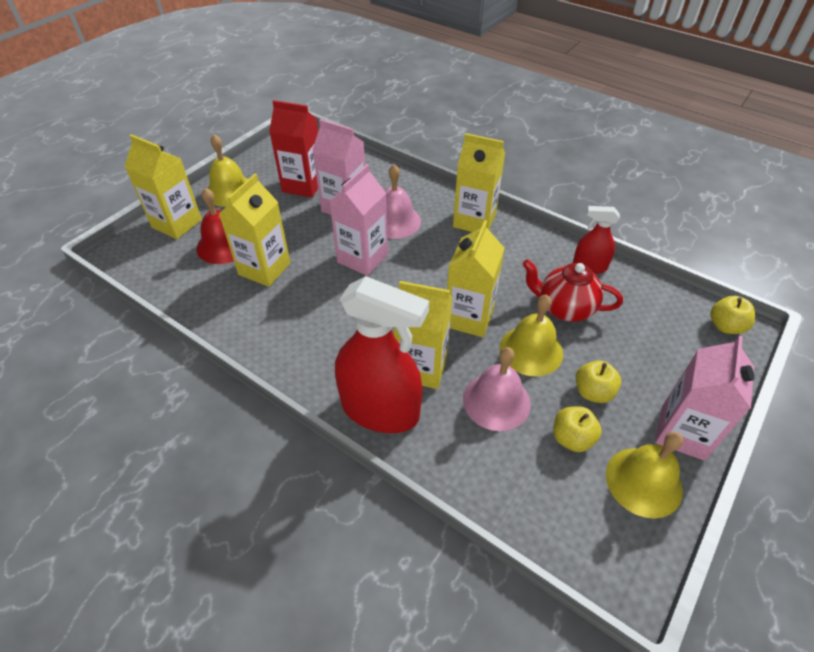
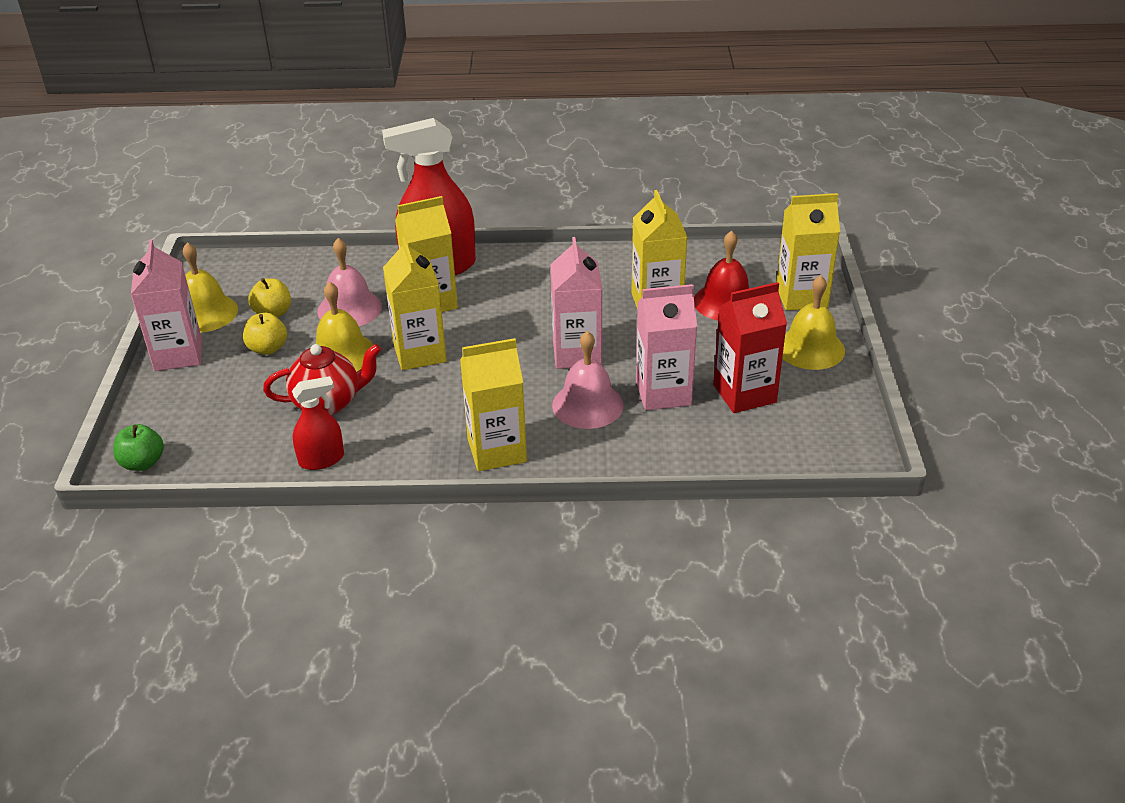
camera: 145 degrees right, 10 degrees down
(725, 326) = (143, 463): yellow apple -> green apple

